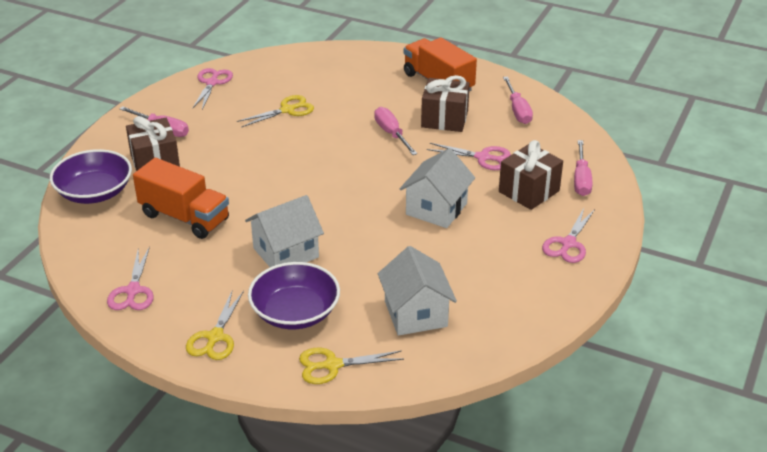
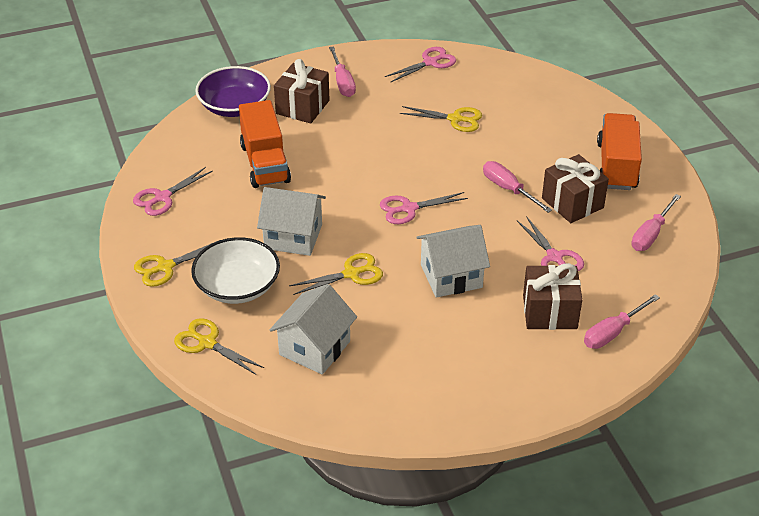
camera: 45 degrees right, 5 degrees up
(295, 312) = (237, 286): purple bowl -> white bowl
(367, 250) = (351, 274): none -> yellow scissors
(391, 134) = (508, 189): pink screwdriver -> pink screwdriver turned 60 degrees counterclockwise
(568, 244) = (514, 378): pink scissors -> pink scissors (409, 208)

